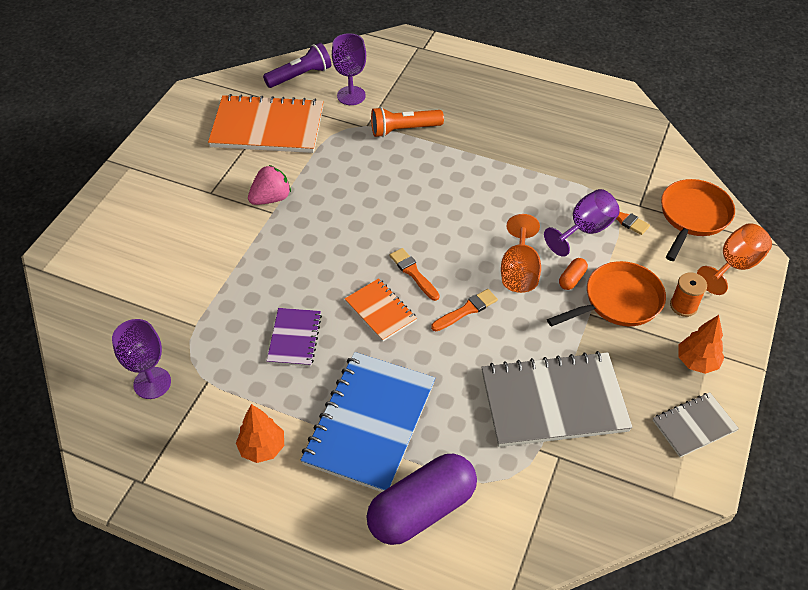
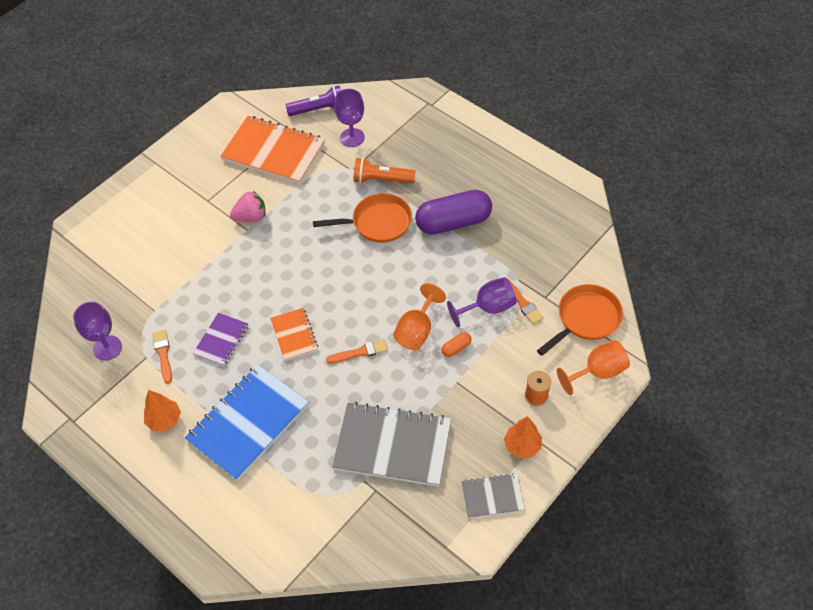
camera: 20 degrees right, 5 degrees up
(413, 273) = (333, 309): orange brush -> orange brush (163, 354)
(421, 509) = (257, 500): purple capsule -> purple capsule (453, 222)
(618, 301) = (484, 377): orange pan -> orange pan (377, 222)

